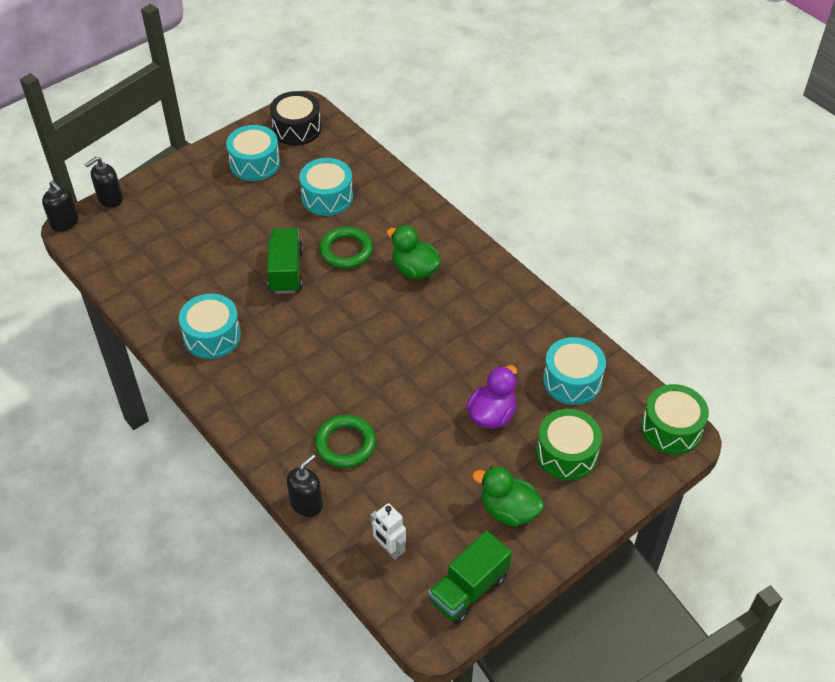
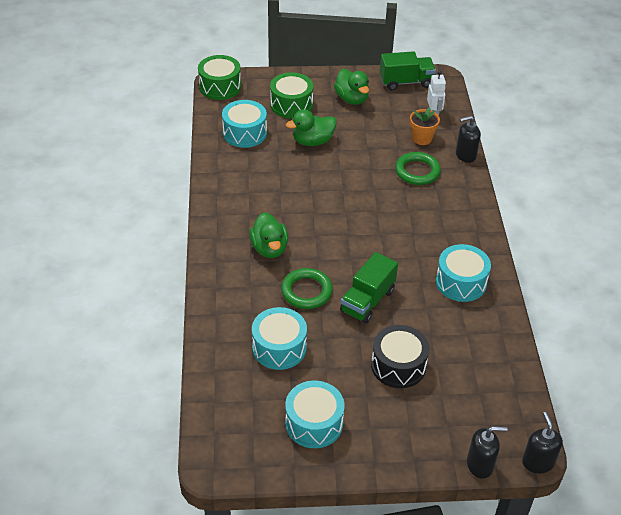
camera: 145 degrees left, 5 degrees down
(297, 129) = (242, 441): black drum -> black drum (398, 365)
(375, 498) = (422, 138): none -> orange flower pot
(492, 415) = (312, 141): purple duck -> green duck

